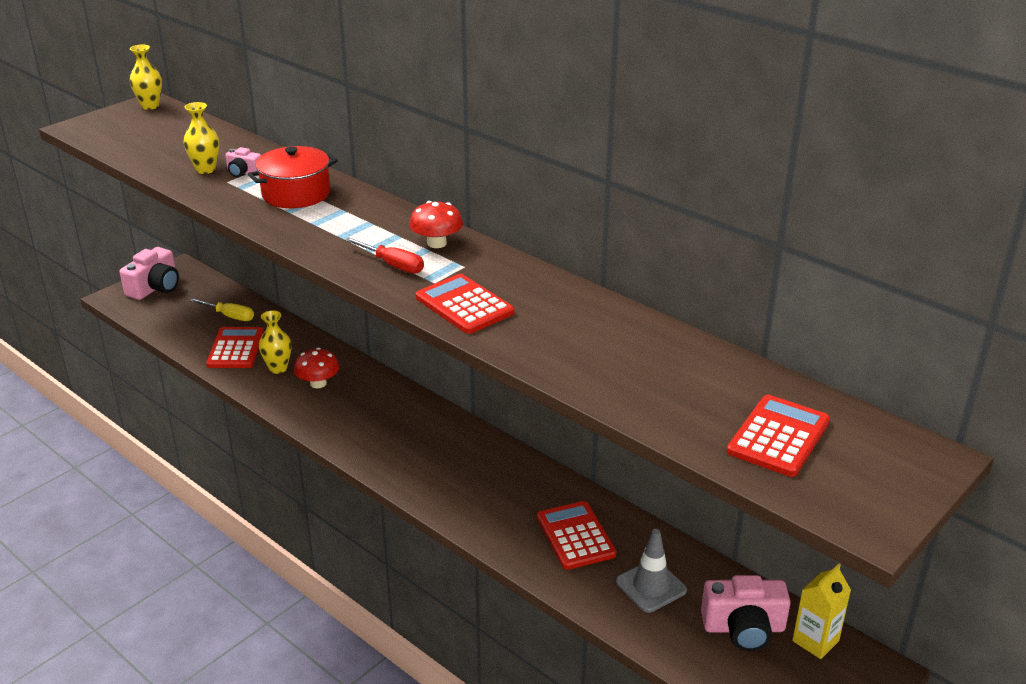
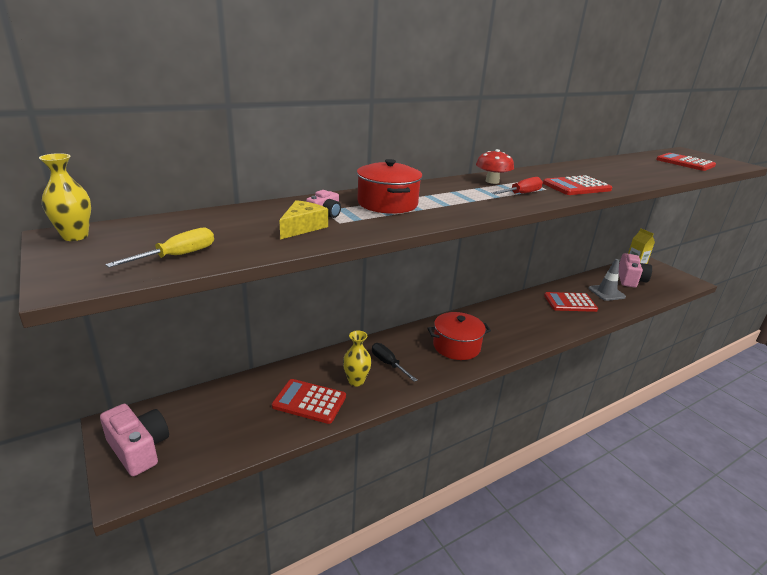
camera: 75 degrees left, 5 degrees down
(205, 169) = (302, 227): yellow vase -> yellow cheese
(229, 316) = (248, 399): yellow screwdriver -> yellow screwdriver (177, 256)
(318, 383) = (388, 364): red mushroom -> black screwdriver
(379, 428) = (456, 346): none -> red pot

